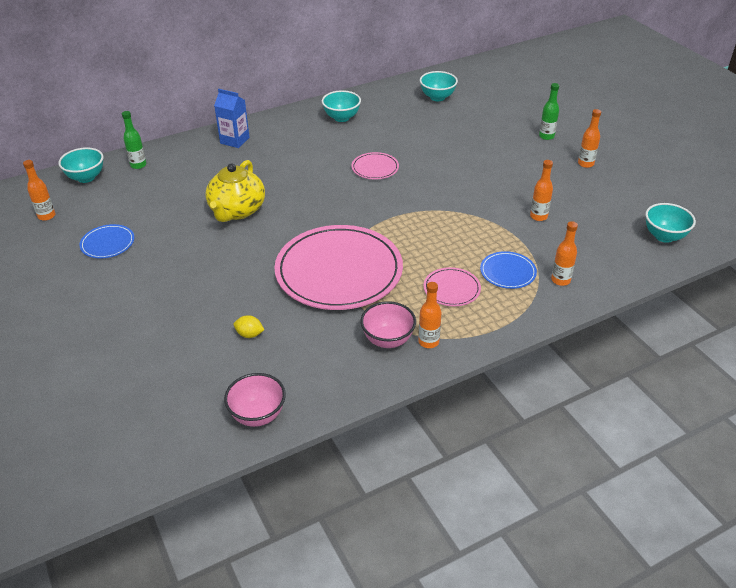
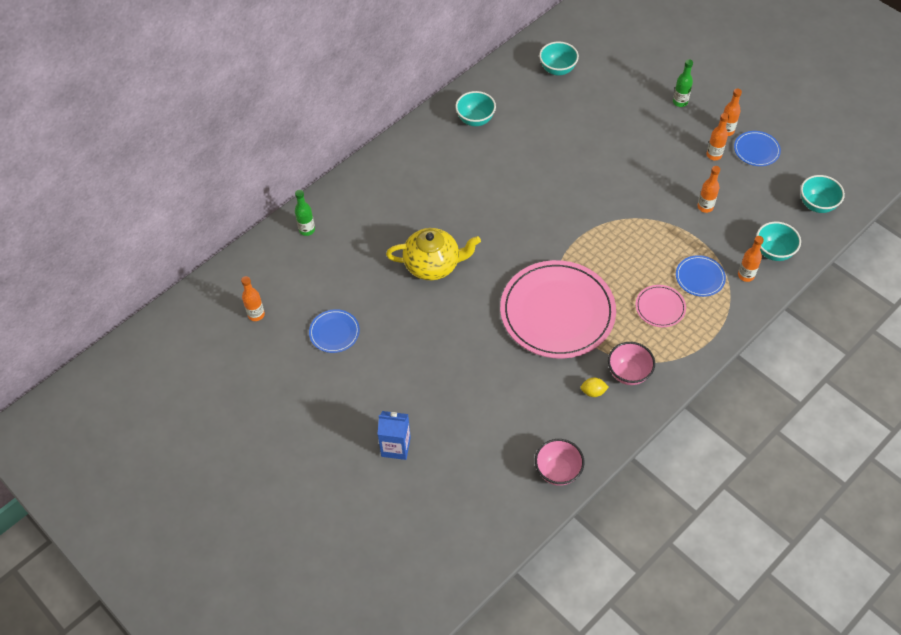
camera: 15 degrees left, 15 degrees up
(86, 177) = (265, 258): turquoise bowl -> turquoise bowl (773, 252)
(235, 140) = (384, 175): blue carton -> blue carton (396, 446)
(237, 211) = (433, 265): yellow teapot -> yellow teapot turned 90 degrees counterclockwise
(249, 334) = (513, 397): yellow lemon -> yellow lemon (593, 392)
(375, 168) = (536, 181): pink plate -> none
(428, 342) = (662, 367): orange bottle -> orange bottle (714, 155)
(612, 183) = (756, 150): none -> blue plate

